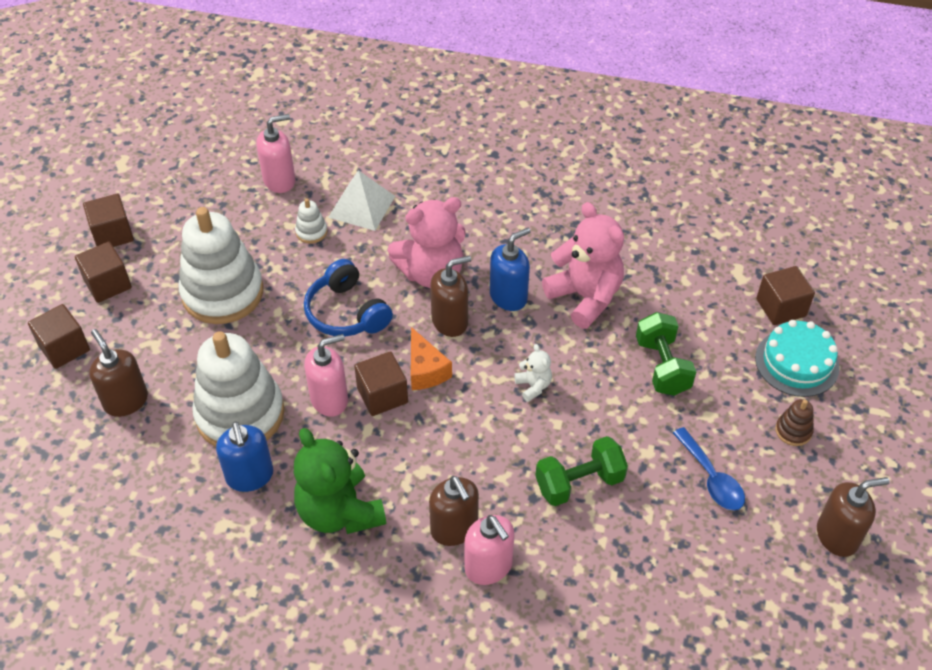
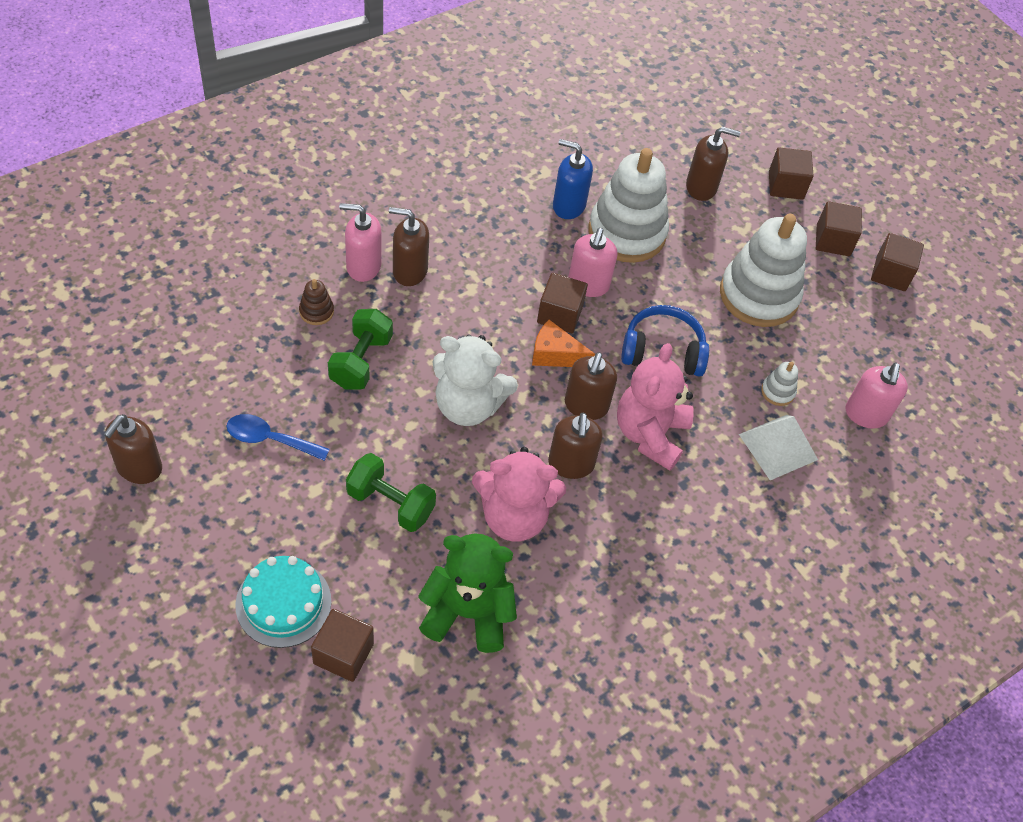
camera: 125 degrees right, 5 degrees up
(339, 512) = (490, 227): green teddy bear -> green teddy bear (467, 613)
(508, 297) = (571, 464): blue soap dispenser -> brown soap dispenser
(533, 386) = (468, 405): white teddy bear -> white teddy bear, size x2.18
(793, 431) = (237, 531): brown stacking toy -> brown stacking toy (316, 311)

